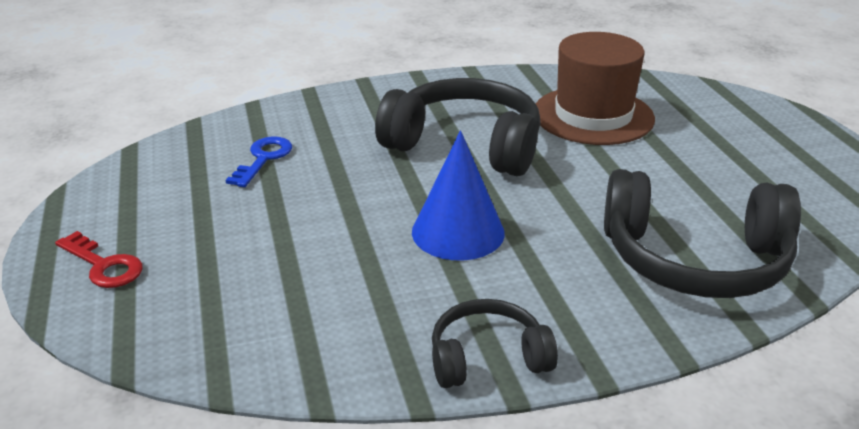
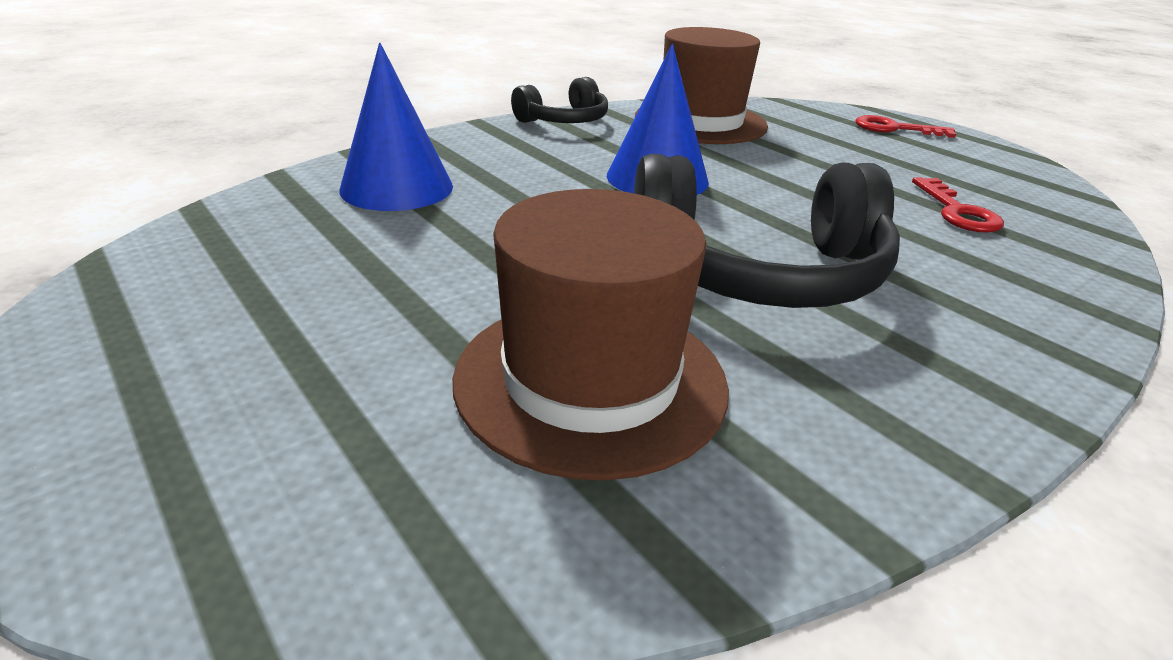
camera: 155 degrees right, 0 degrees up
(263, 159) = (957, 211): blue key -> red key
(316, 322) = (700, 122): none -> brown hat
(694, 260) = (397, 187): black headphones -> blue cone

